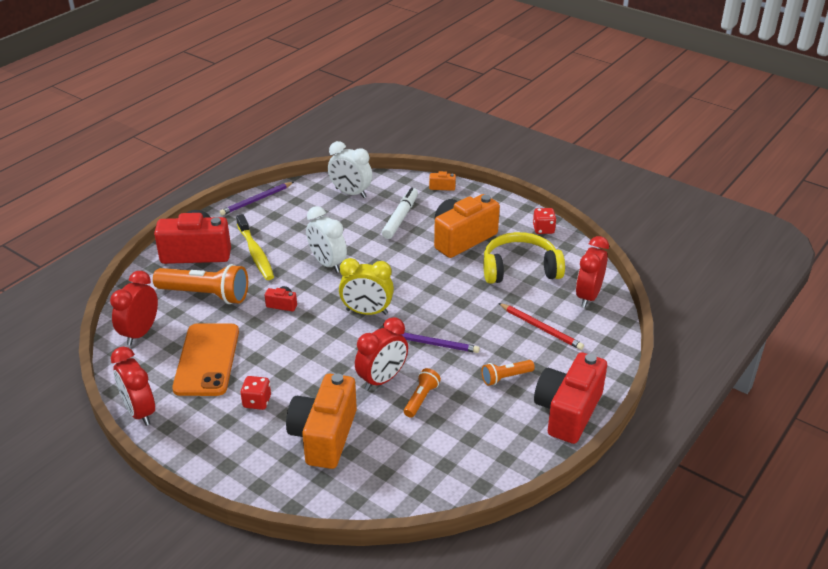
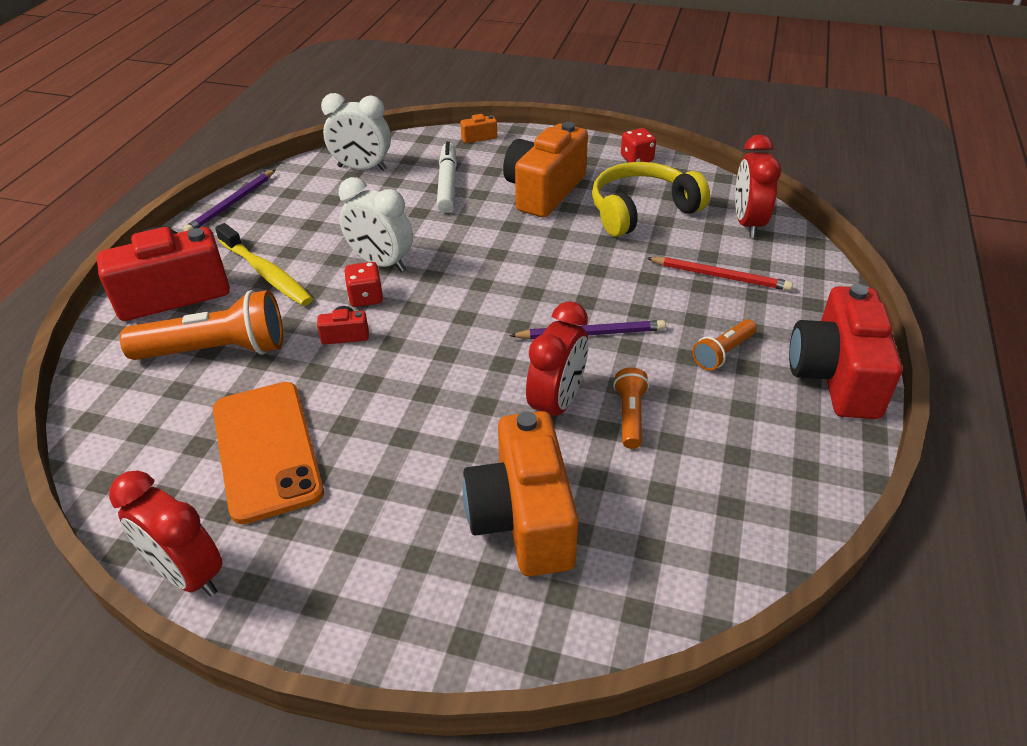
camera: 20 degrees left, 5 degrees up
(140, 333) = (131, 437): red clock -> none
(257, 401) = (384, 495): red dice -> red dice (366, 298)
(367, 312) = (476, 314): yellow clock -> none

